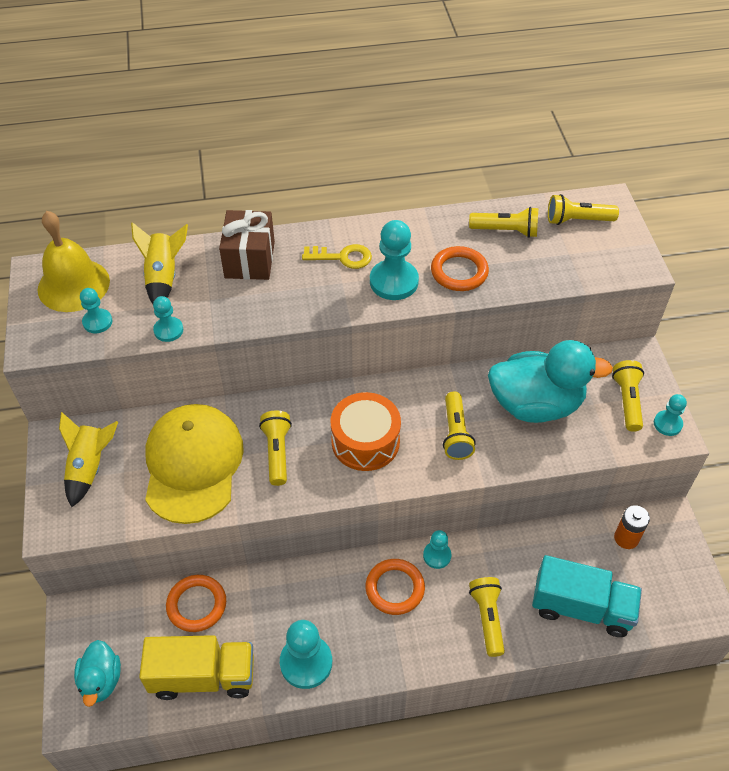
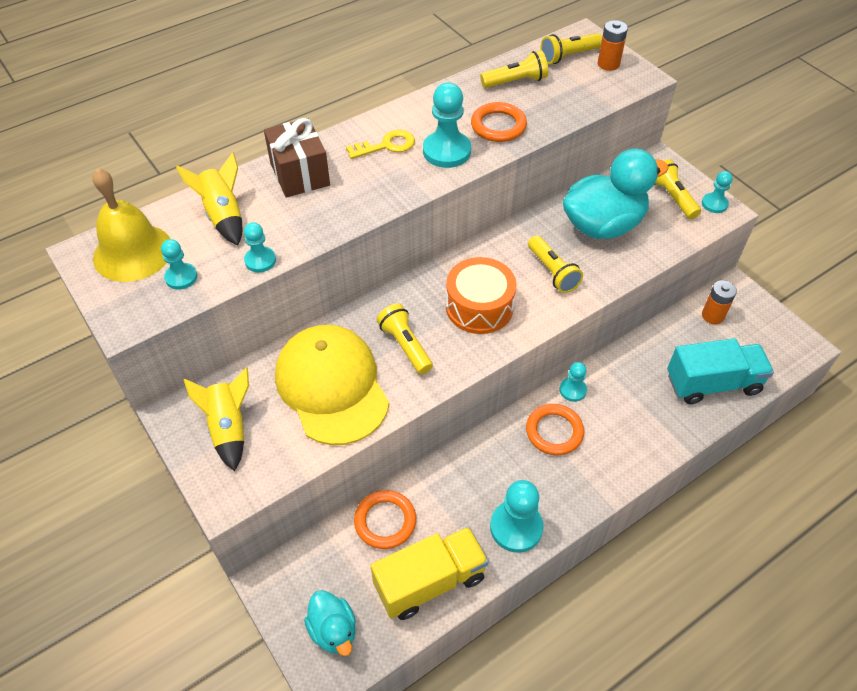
camera: 25 degrees left, 0 degrees up
(487, 618) = (645, 423): yellow flashlight -> none
(613, 241) = (608, 64): none -> orange battery

